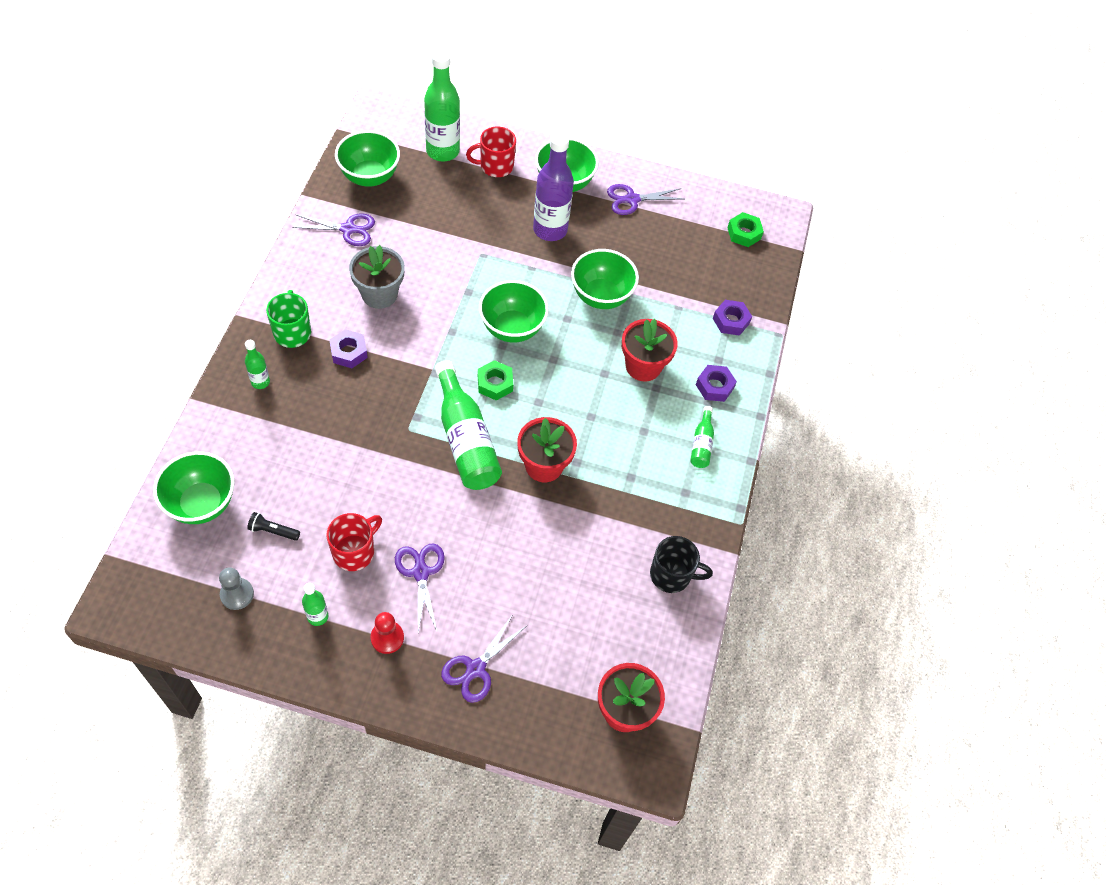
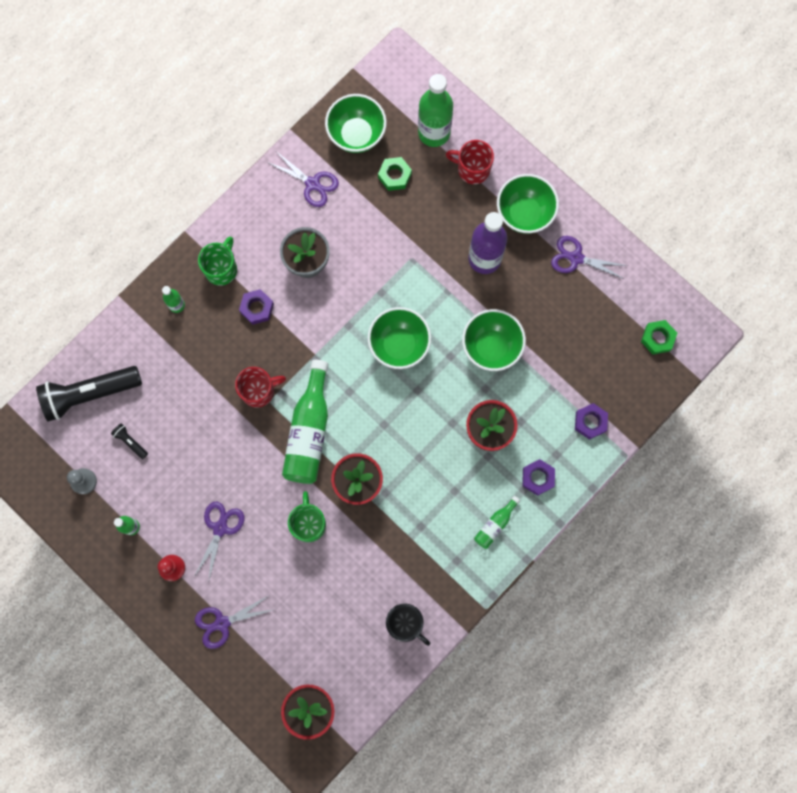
camera: 35 degrees right, 20 degrees up
(202, 503) = (89, 394): green bowl -> black flashlight
(354, 552) = (180, 487): red mug -> red mug (258, 391)
(495, 383) = (358, 391): green nut -> green nut (394, 176)
(514, 525) = (309, 523): none -> green mug

